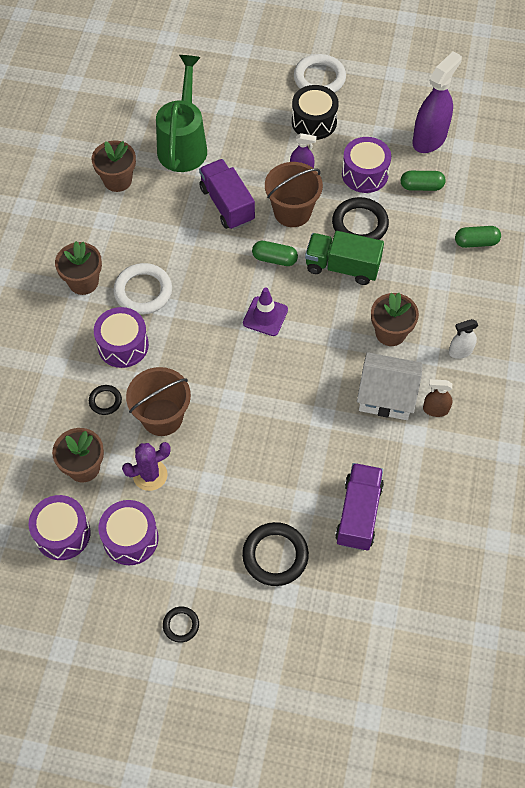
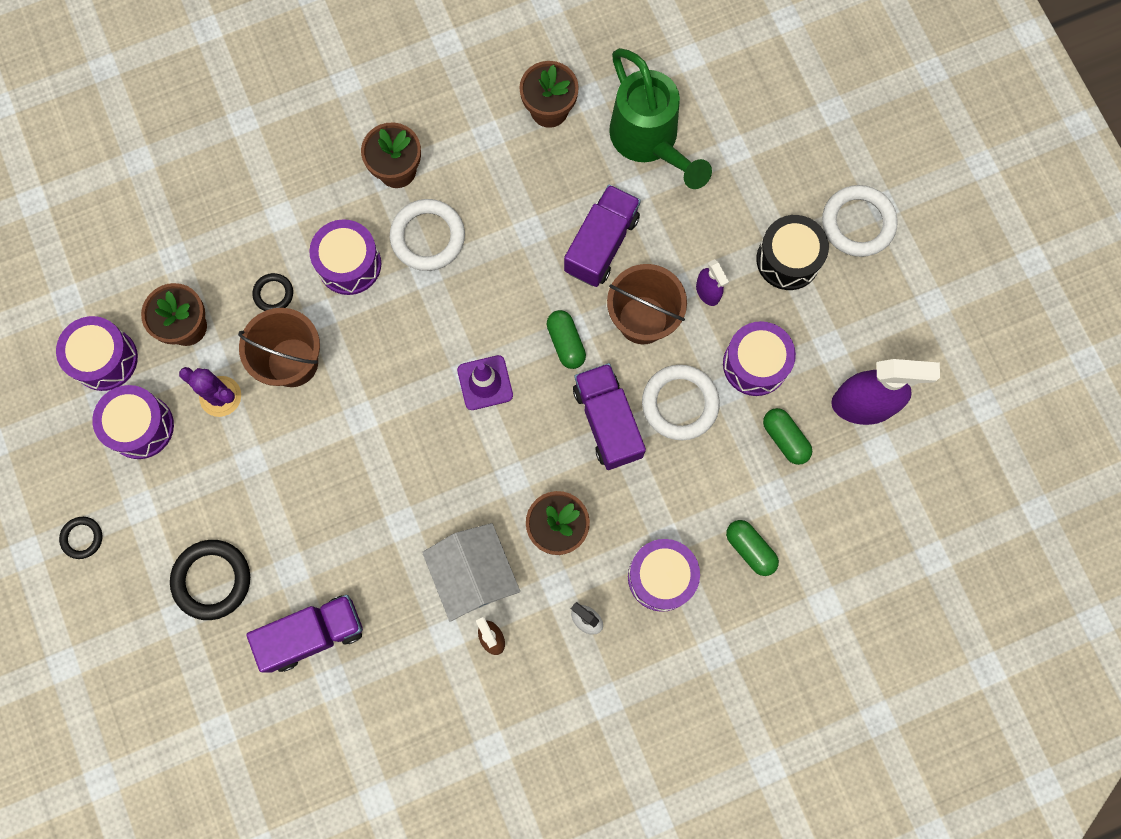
camera: 55 degrees right, 15 degrees up
(184, 143) = (649, 142): green watering can -> green watering can turned 90 degrees clockwise
(342, 267) = (607, 422): green truck -> purple truck
(360, 224) = (680, 403): black ring -> white ring
(461, 296) = (661, 577): none -> purple drum

